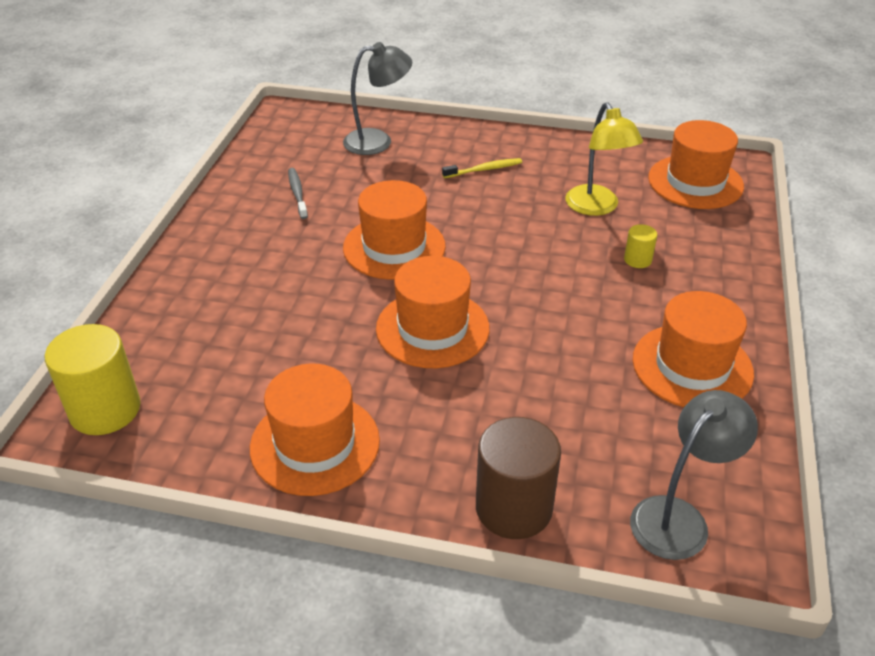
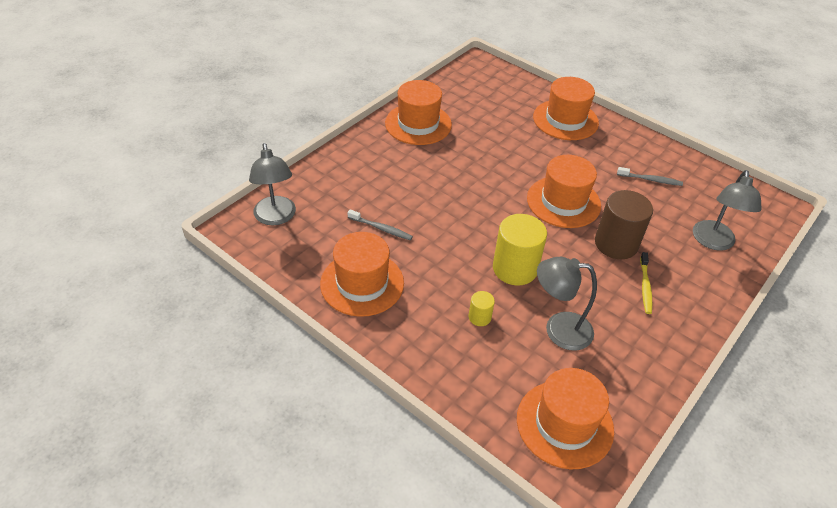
camera: 115 degrees right, 5 degrees up
(105, 410) = (486, 75): yellow cylinder -> yellow cylinder (515, 268)
(432, 328) = (473, 189): orange hat -> orange hat (565, 120)
(513, 508) = (330, 168): brown cylinder -> brown cylinder (616, 244)
(587, 388) = (381, 228): none -> grey toothbrush
(596, 207) = (558, 329): yellow lamp -> grey lamp

